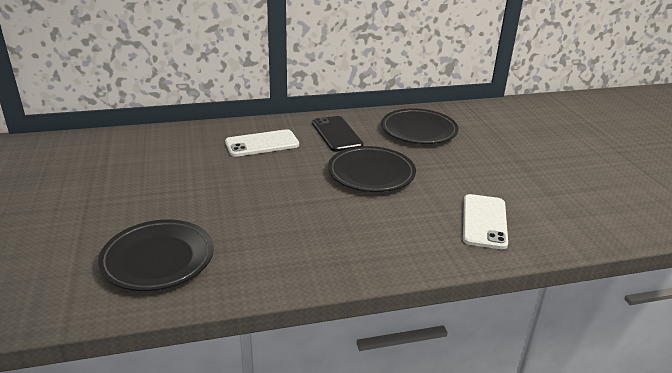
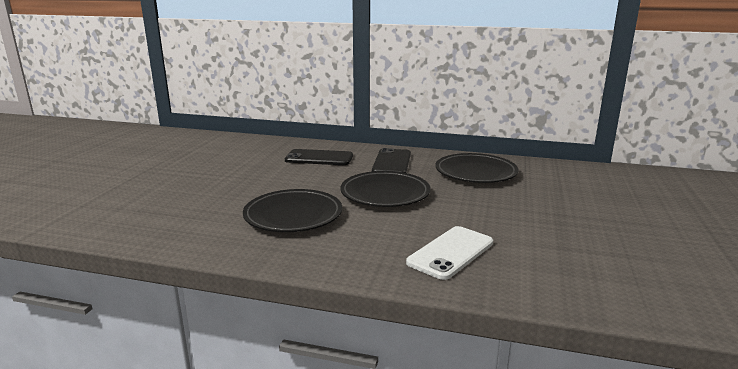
camera: 30 degrees right, 10 degrees down
(158, 259) = (142, 211): black plate -> black plate (293, 216)
(262, 144) = (319, 158): white phone -> black phone

